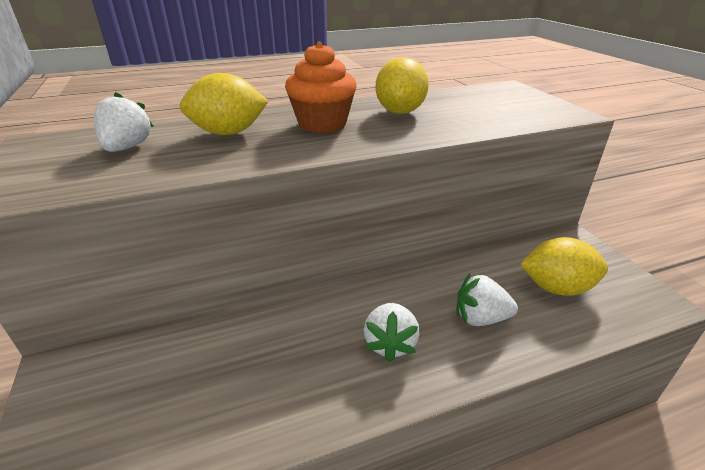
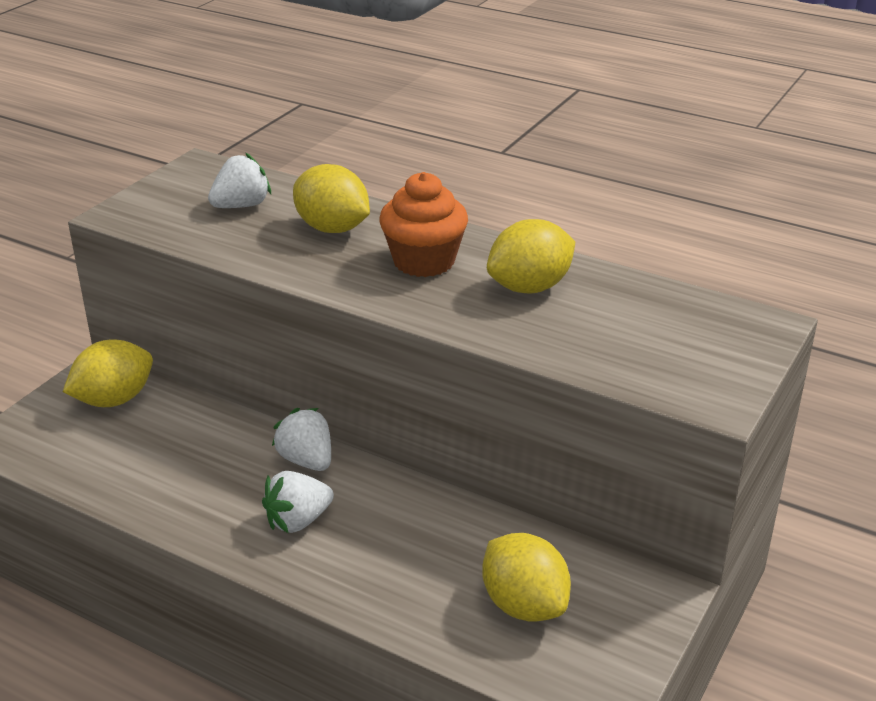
camera: 50 degrees right, 0 degrees up
(110, 377) = (114, 400): none -> yellow lemon
(480, 318) = (400, 564): white strawberry -> white strawberry (306, 460)

